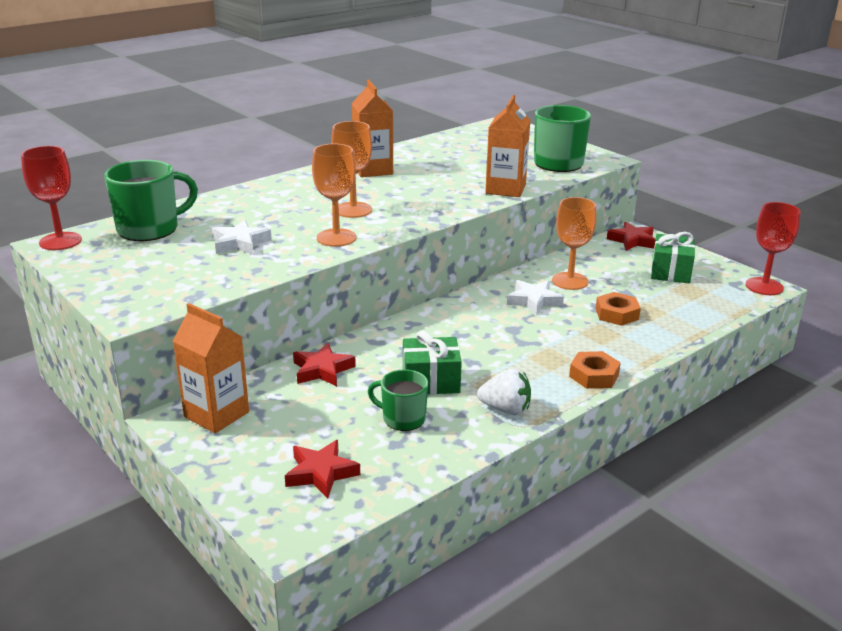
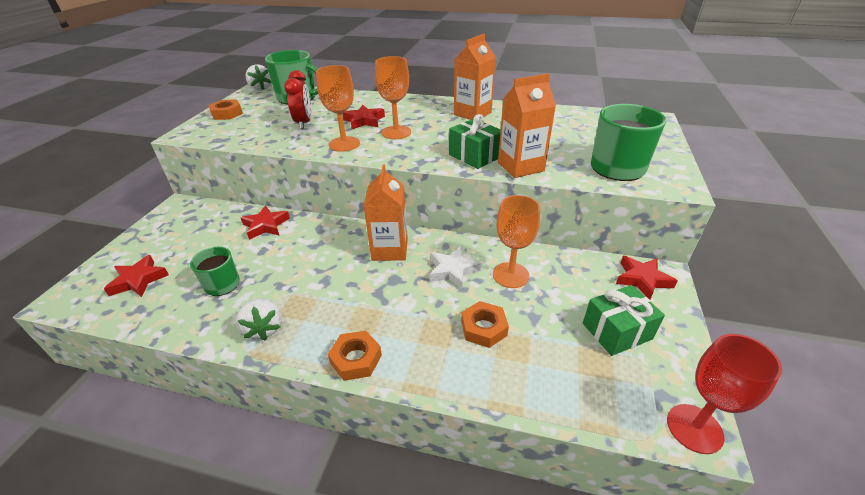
camera: 55 degrees right, 10 degrees up
(60, 241) = (261, 88): red goblet -> white strawberry
(112, 278) = (227, 114): none -> orange nut
(216, 414) = (191, 215): orange carton -> orange carton (390, 249)
(240, 243) = (304, 123): white star -> red clock
(295, 215) = (364, 121): none -> red star
(431, 381) = (282, 274): green gift -> green gift (475, 156)

